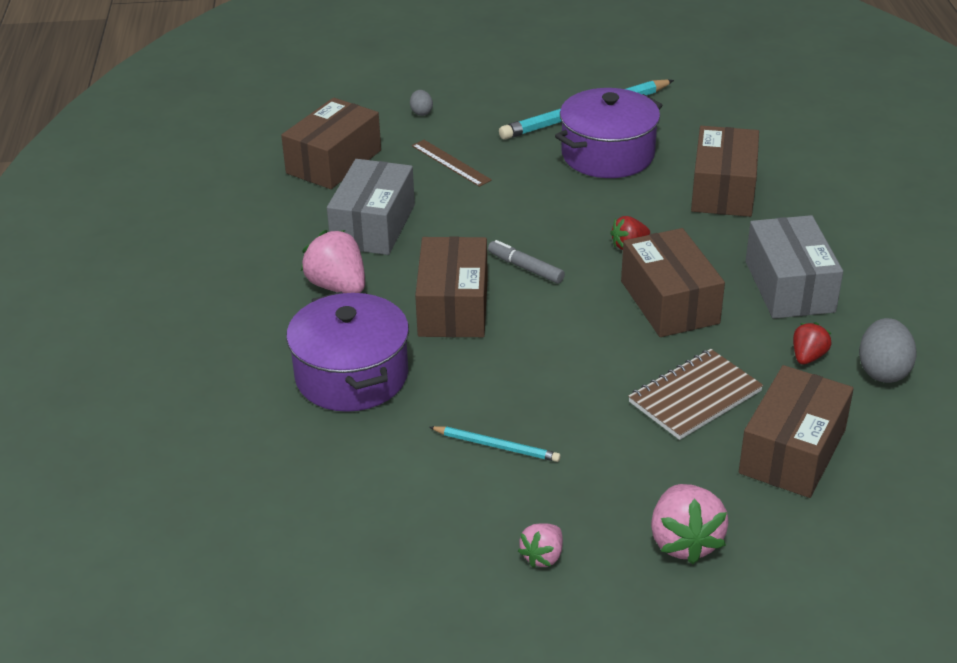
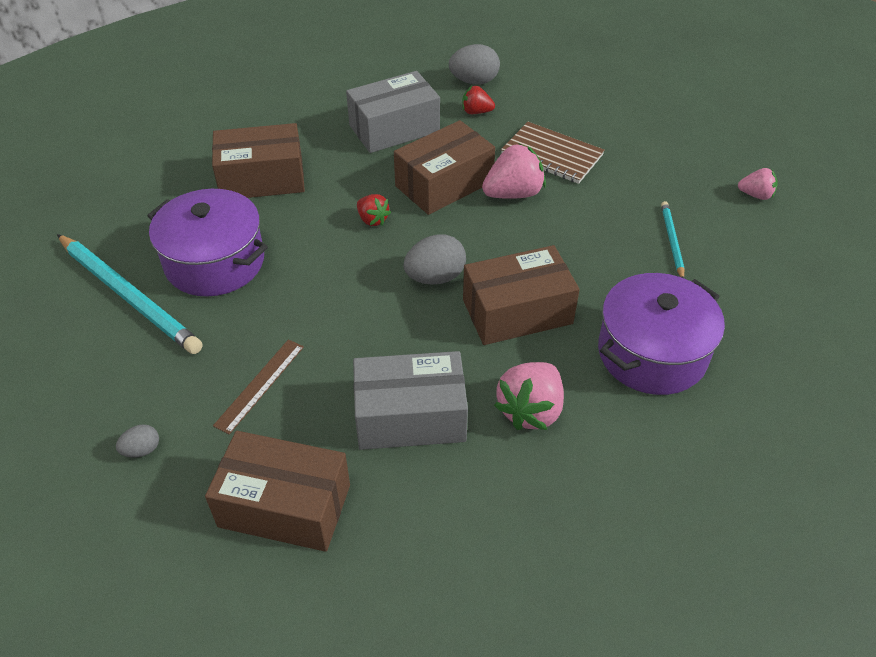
camera: 110 degrees left, 10 degrees up
(525, 268) = (435, 277): grey marker -> grey egg
(684, 542) = (693, 139): pink strawberry -> pink strawberry (513, 194)
(792, 451) = (579, 108): brown box -> none

